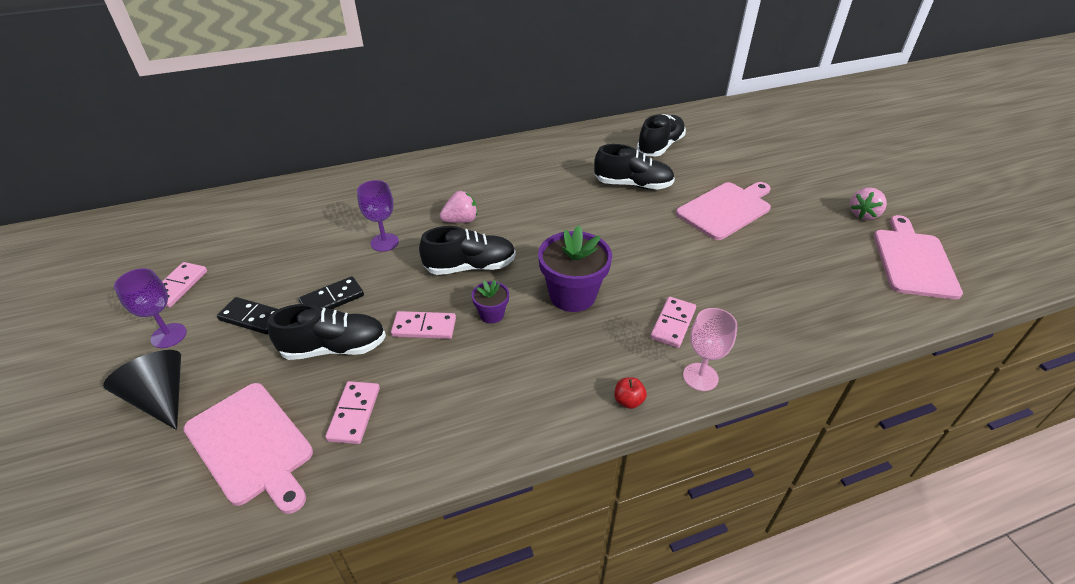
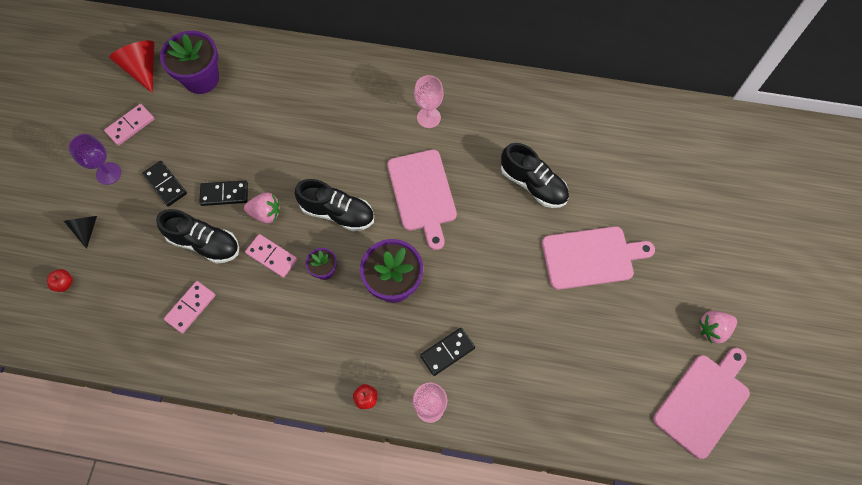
camera: 30 degrees right, 25 degrees up
(152, 468) = (64, 283): none -> red apple
(161, 398) = (86, 229): black cone -> black cone, size x0.62
(170, 239) = (142, 69): none -> red cone
(248, 225) = (201, 79): none -> purple flower pot
(252, 445) = (122, 298): pink cutting board -> pink cutting board (422, 194)
(384, 242) = (290, 151): purple goblet -> none
(461, 220) = (360, 155): pink strawberry -> pink strawberry (266, 213)
(504, 177) = (428, 117): none -> pink goblet
(660, 146) = (599, 145): black shoe -> none
(673, 324) = (447, 352): pink domino -> black domino

